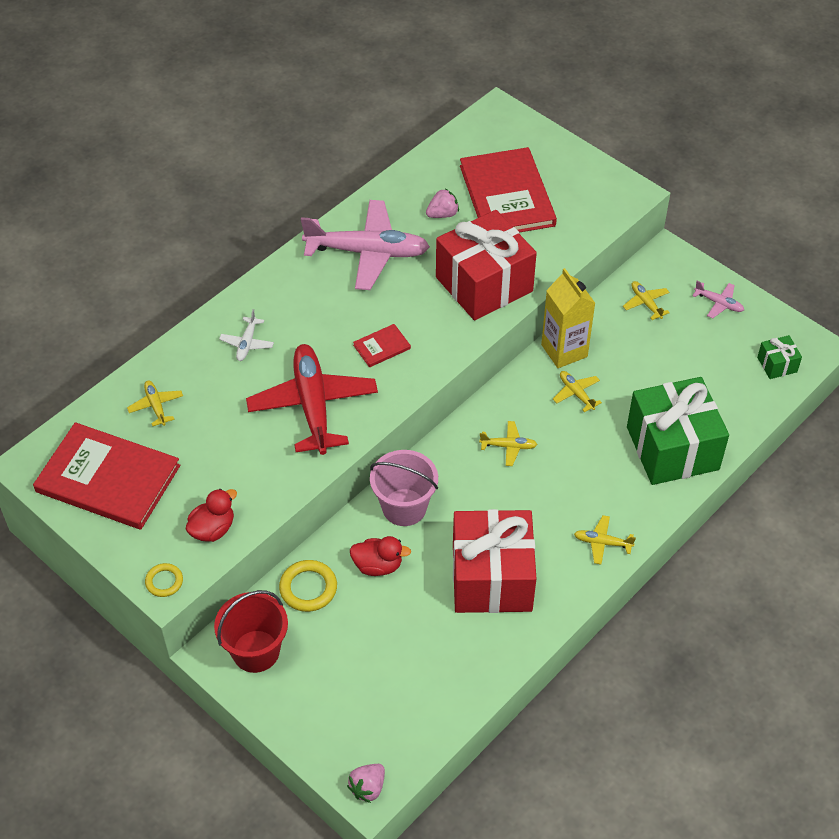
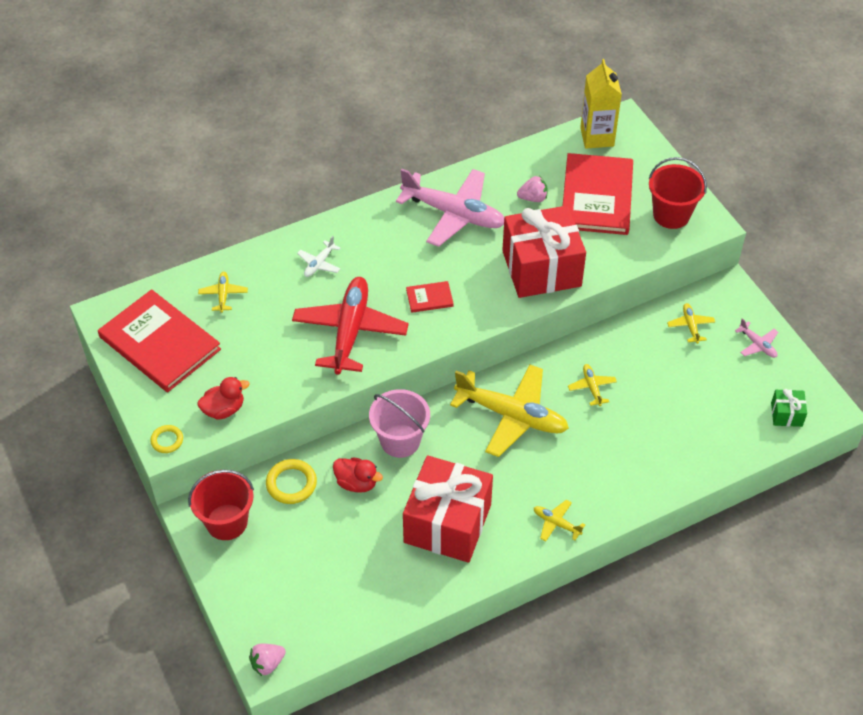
camera: 20 degrees right, 0 degrees up
(509, 446) = (512, 416): yellow plane -> yellow plane, size x2.31
(564, 351) = (598, 347): yellow carton -> yellow carton (597, 137)
(589, 194) = (671, 215): none -> red bucket
(672, 448) = (656, 460): green gift -> none

